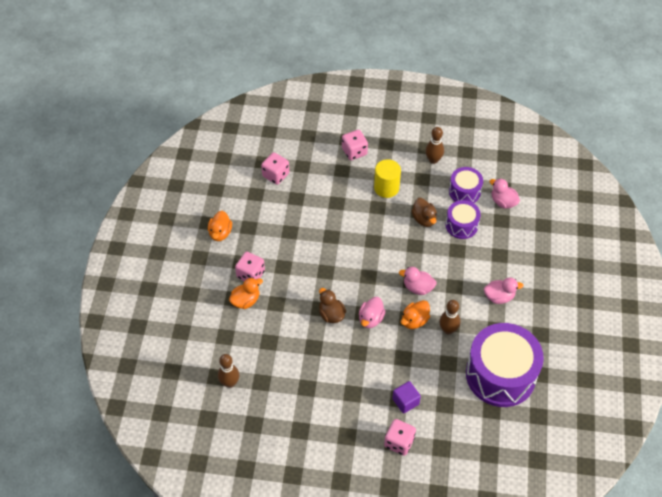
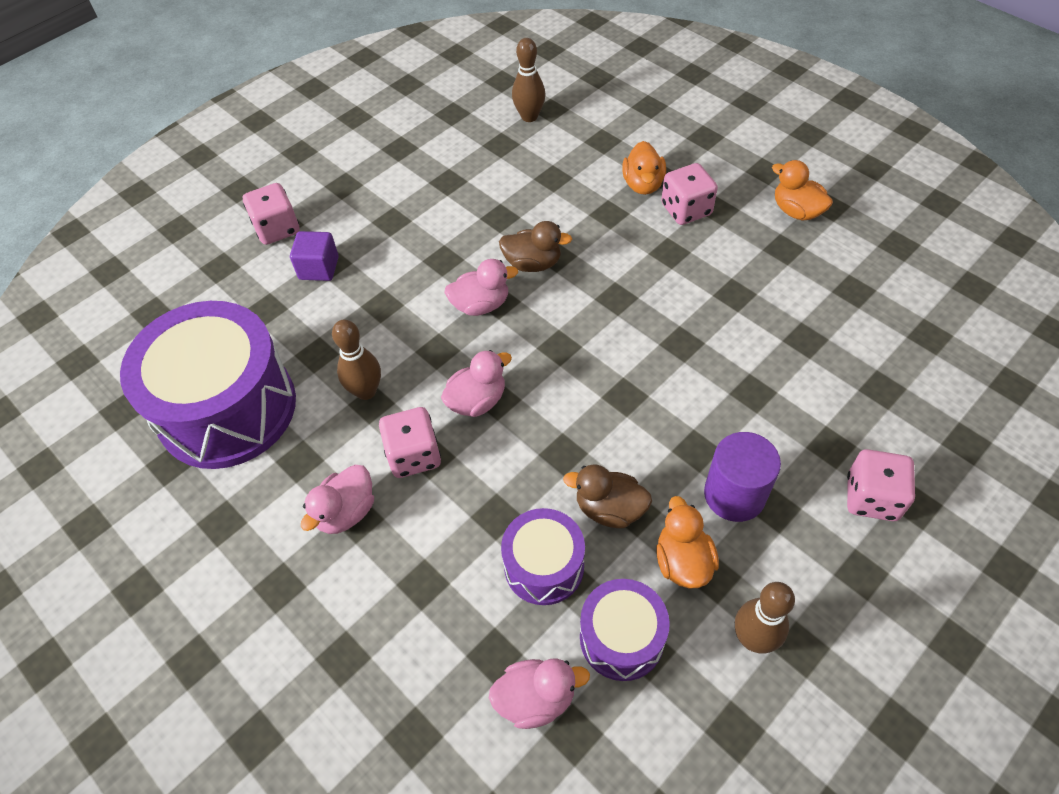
camera: 130 degrees right, 0 degrees up
(276, 175) = (883, 338): pink dice -> pink dice (414, 455)
(371, 319) = (481, 305): pink duck -> pink duck turned 105 degrees clockwise
(386, 188) = (734, 494): yellow cylinder -> purple cylinder
(414, 321) = (425, 357): orange duck -> orange duck (682, 561)

